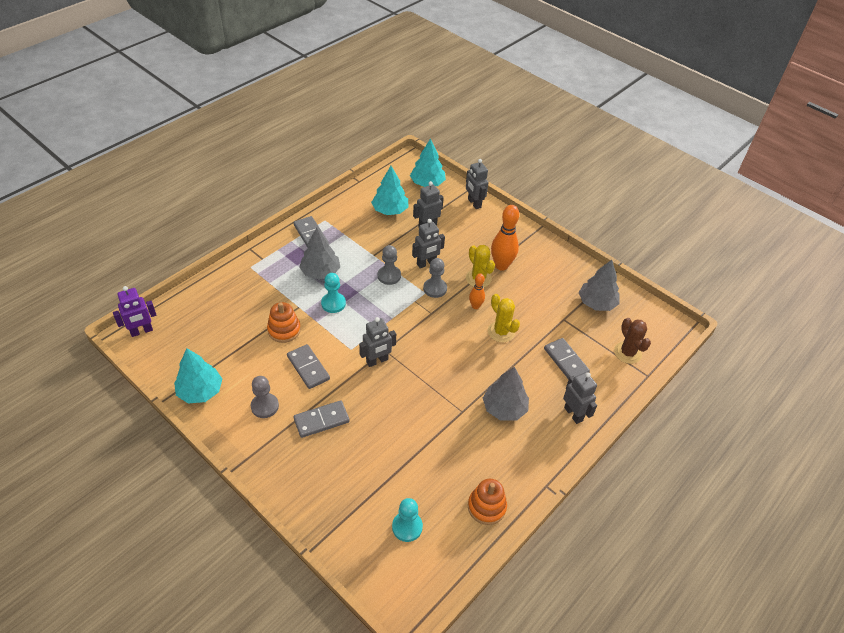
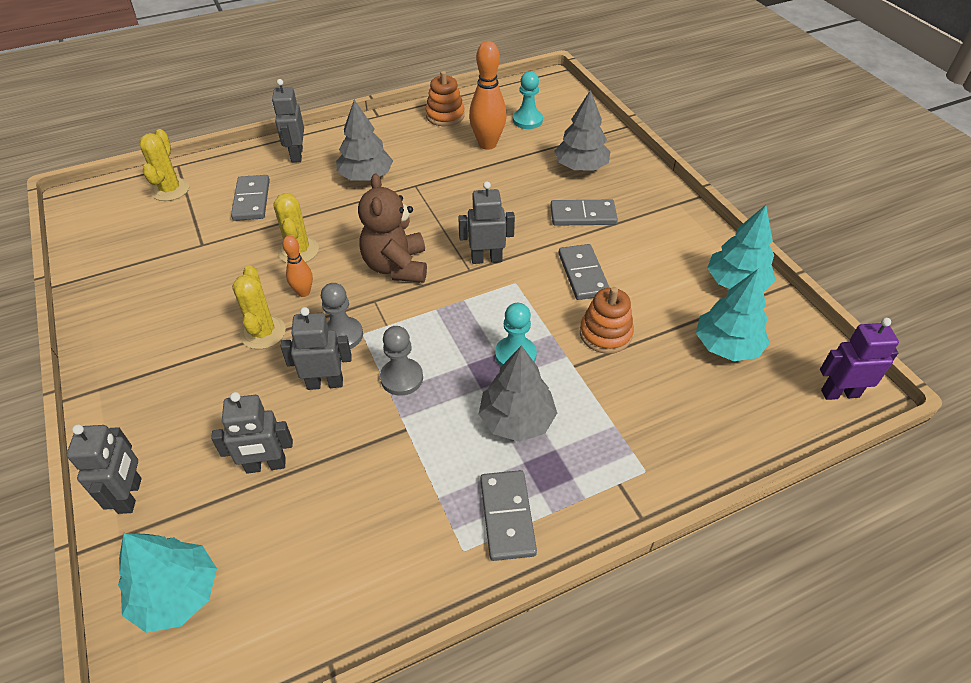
camera: 155 degrees left, 0 degrees up
(265, 406) = (650, 245): grey pawn -> none
(390, 210) = (312, 533): turquoise tree -> turquoise tree (727, 346)
(432, 338) = (396, 266): none -> brown teddy bear
(501, 265) = (208, 344): orange bowling pin -> orange bowling pin (487, 144)
(596, 303) = (135, 252): grey tree -> grey tree (581, 167)
(627, 353) = (170, 190): brown cactus -> yellow cactus

